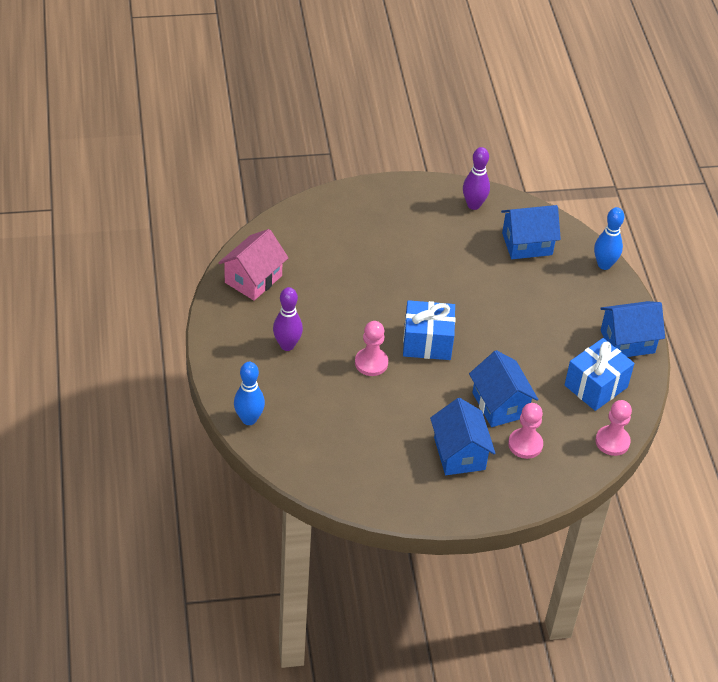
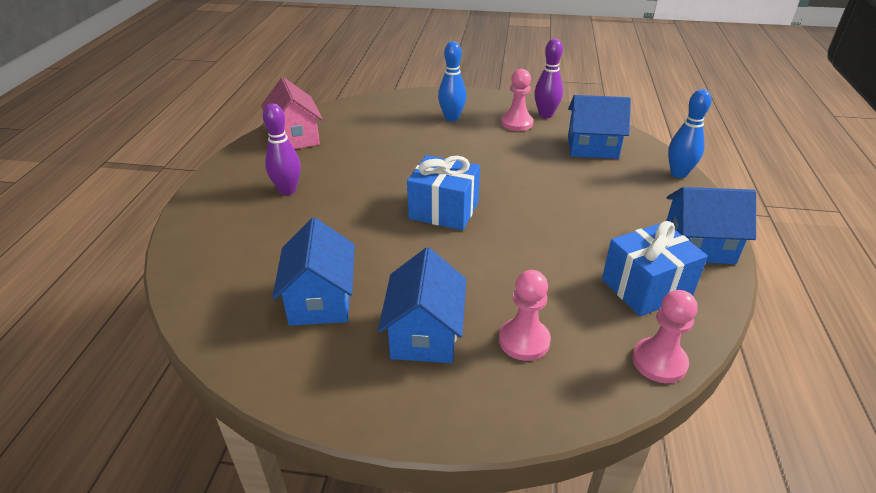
camera: 20 degrees right, 10 degrees down
(249, 419) = (190, 249): blue bowling pin -> blue bowling pin (451, 118)
(253, 279) = (295, 137): pink house -> pink house turned 75 degrees counterclockwise
(371, 363) = (368, 219): pink pawn -> pink pawn (517, 123)
(499, 405) = (505, 286): blue house -> blue house (320, 300)

